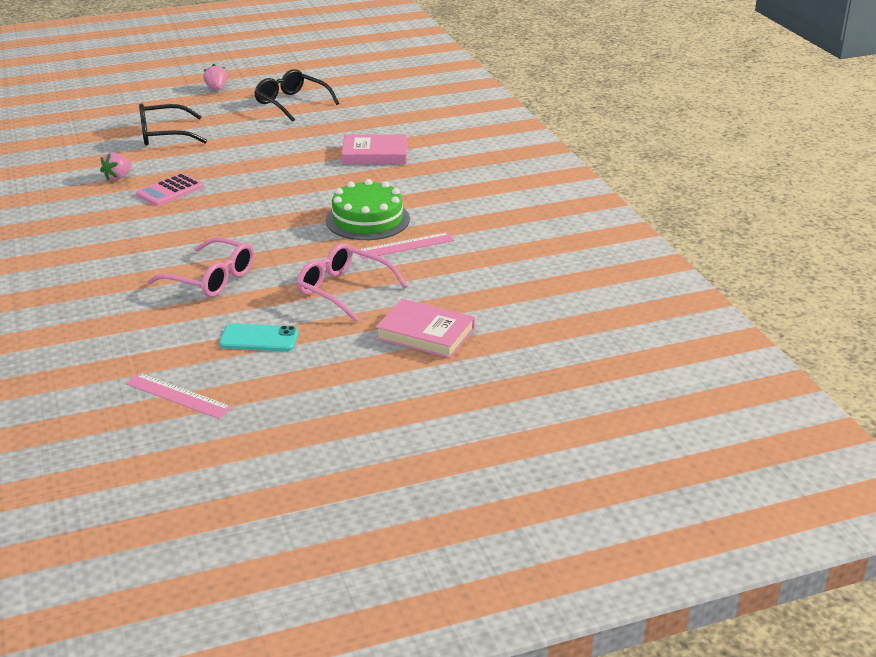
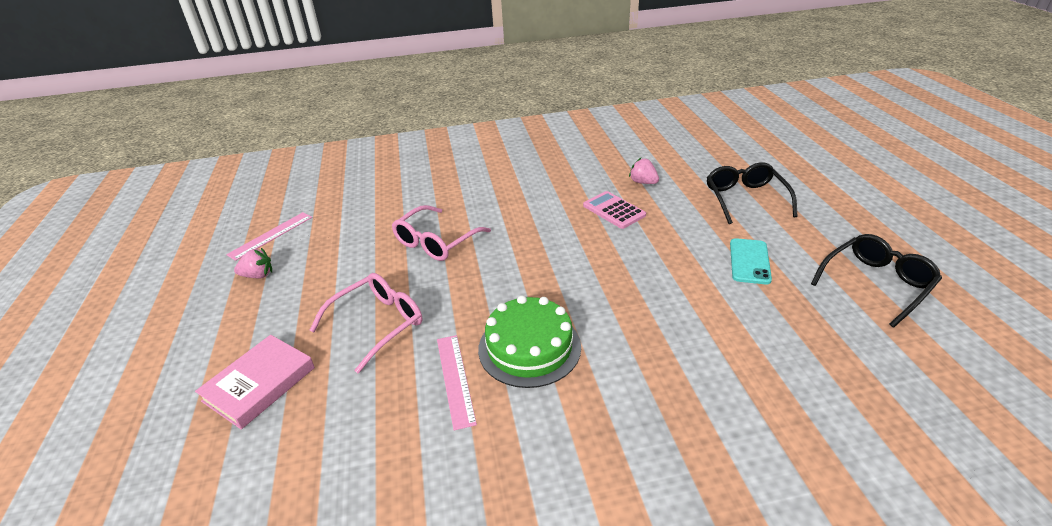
camera: 100 degrees right, 5 degrees up
(216, 89) = (894, 224): pink strawberry -> pink strawberry (258, 275)
(259, 338) = (323, 271): turquoise phone -> turquoise phone (749, 261)
(375, 154) = (723, 361): pink book -> none

